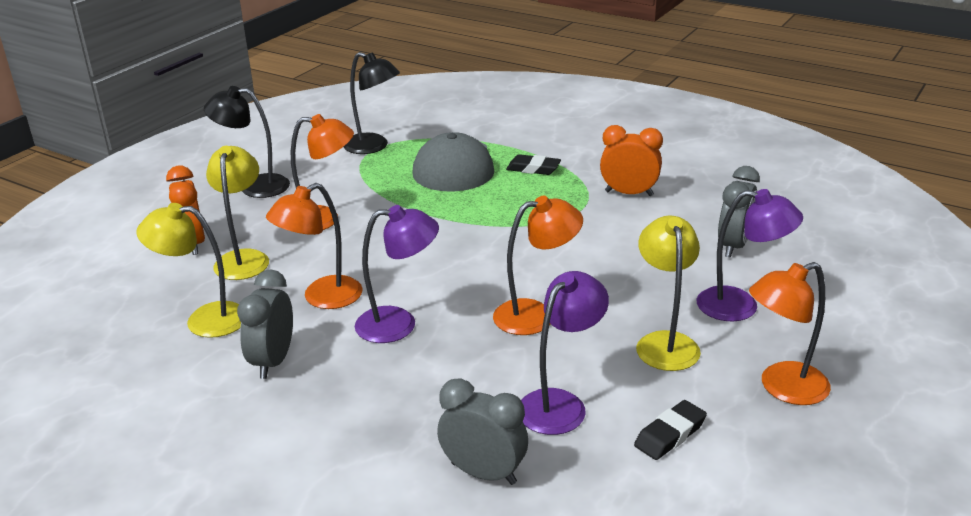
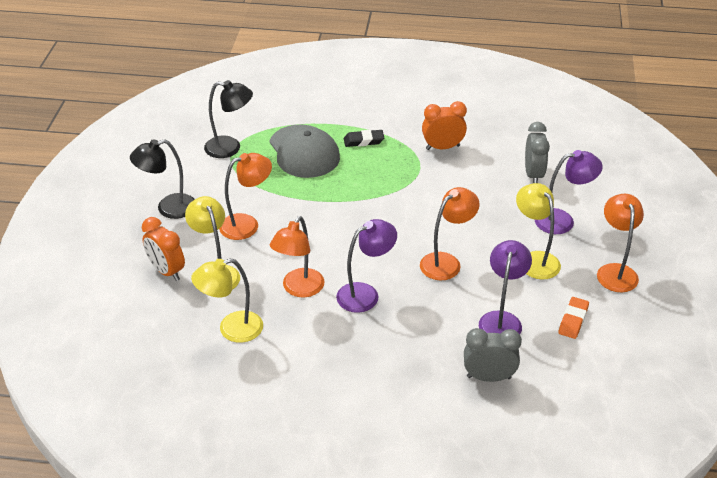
camera: 25 degrees left, 10 degrees up
(273, 361) = (305, 345): grey clock -> none
(670, 434) = (573, 320): black eraser -> orange eraser
(782, 388) = (615, 271): orange lamp -> orange lamp turned 135 degrees clockwise

